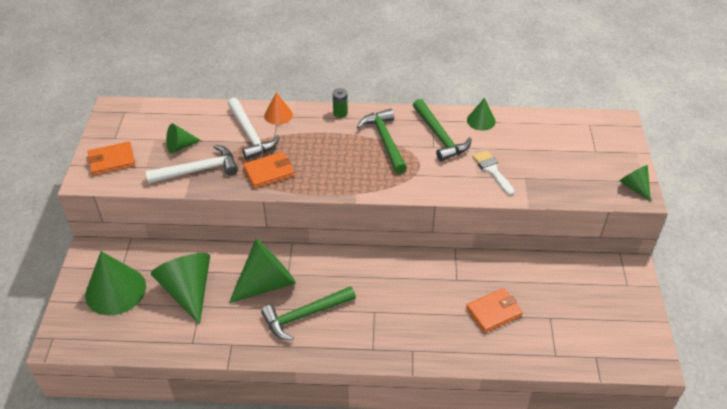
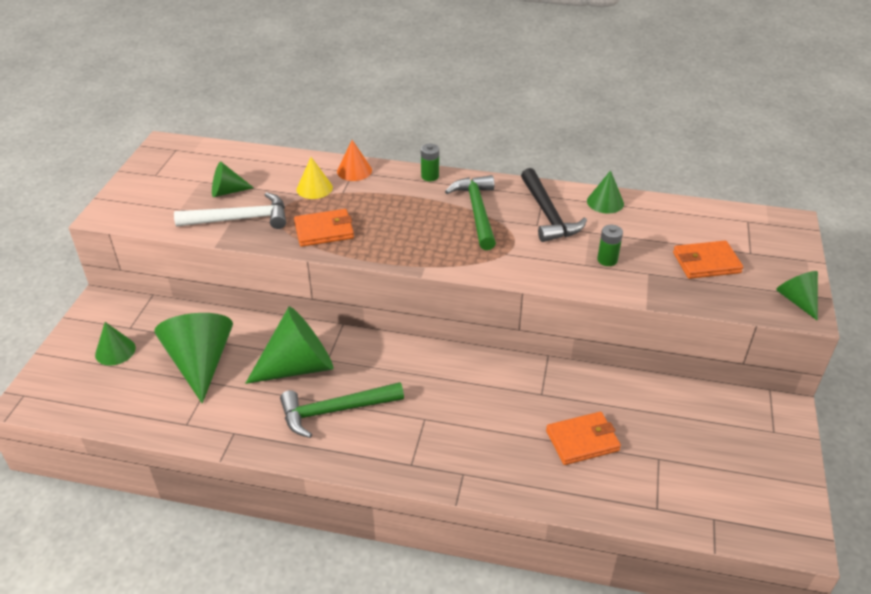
camera: 10 degrees right, 5 degrees down
(111, 161) = (143, 198): orange wallet -> orange wallet (706, 263)
(115, 290) = (115, 351): green cone -> green cone, size x0.53
(250, 135) = (314, 188): white hammer -> yellow cone
(440, 136) = (548, 214): green hammer -> black hammer
(492, 170) = (607, 260): white brush -> green battery

